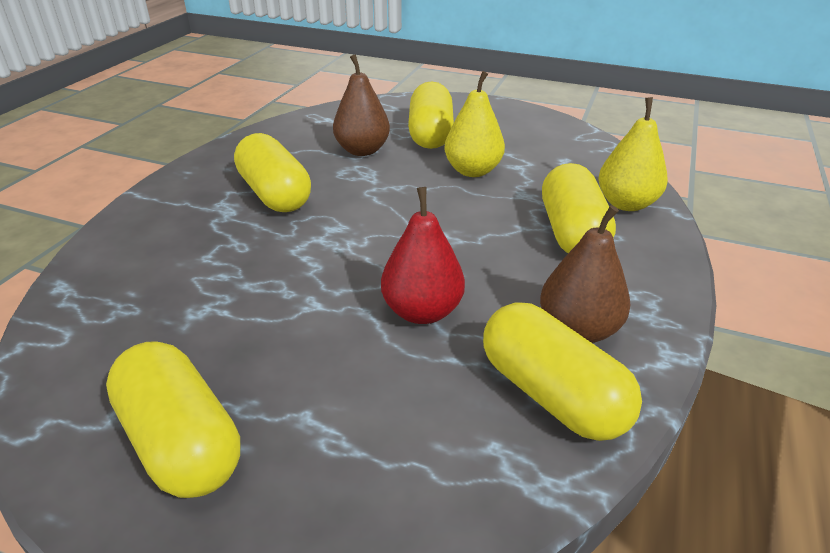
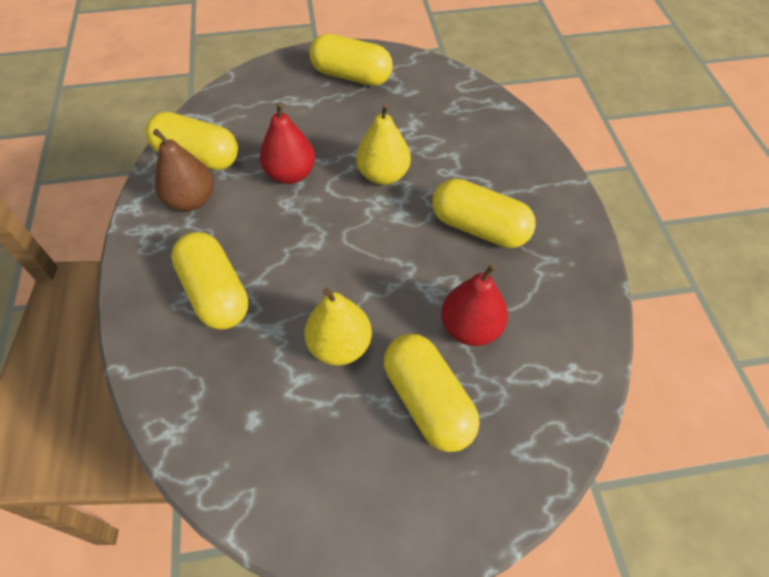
camera: 150 degrees right, 20 degrees up
(362, 150) = (470, 328): brown pear -> red pear
(626, 204) = (172, 360): yellow pear -> yellow pear (383, 175)

